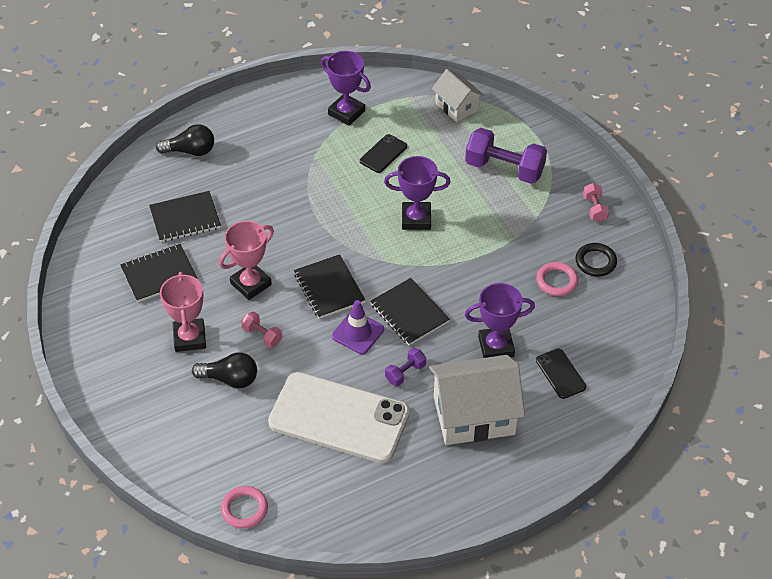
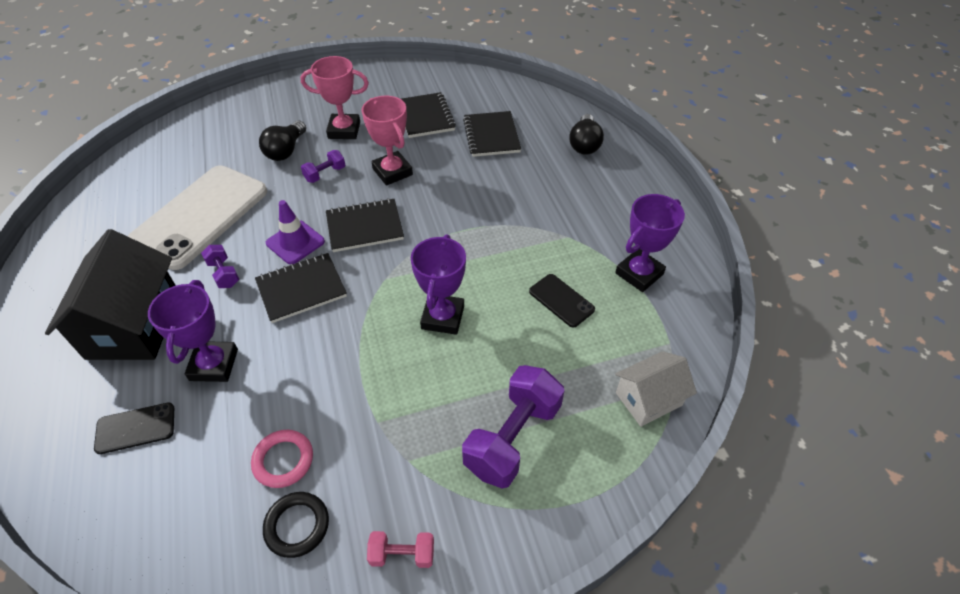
camera: 100 degrees right, 0 degrees up
(244, 509) = (147, 149): pink ring -> none
(262, 336) = (325, 174): pink dumbbell -> purple dumbbell
(474, 415) = (134, 325): white house -> black house

